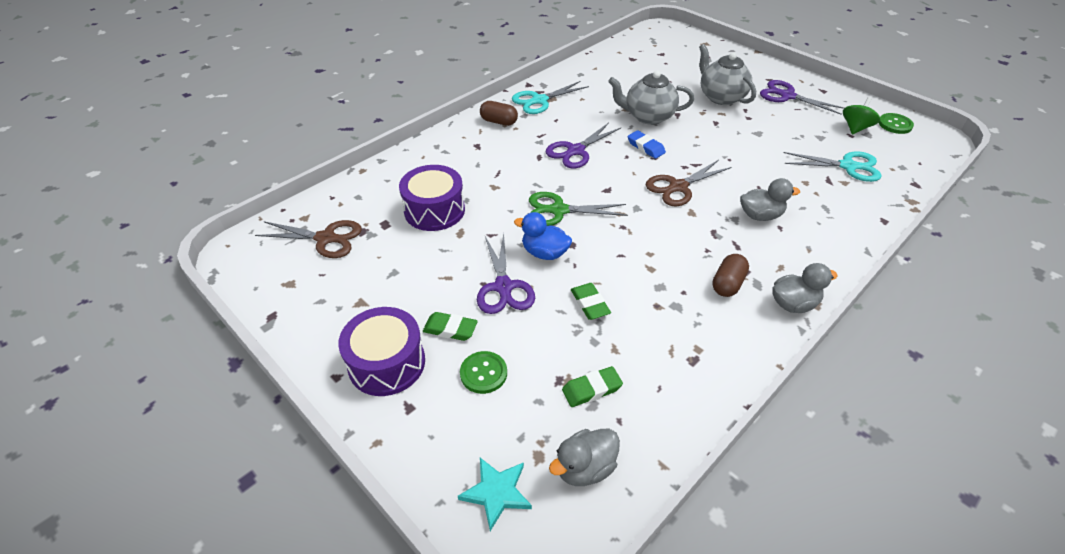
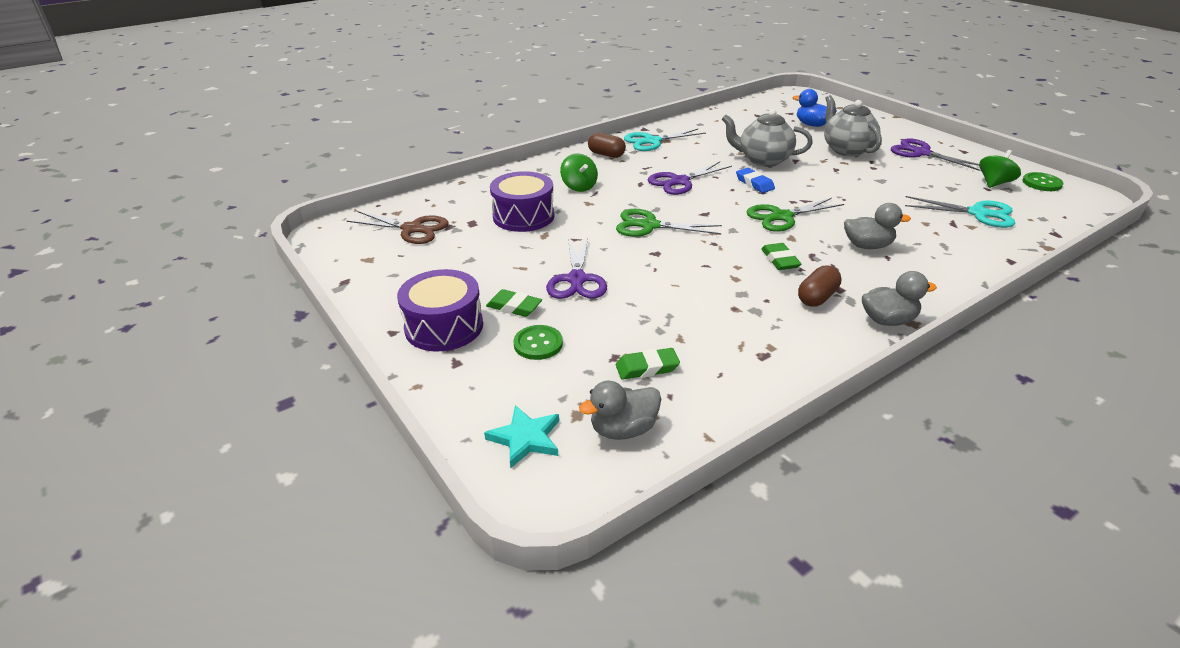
camera: 10 degrees right, 10 degrees down
(481, 166) = (579, 187): none -> green spinning top
(544, 253) = (626, 257): blue duck -> blue duck (812, 125)
(590, 304) = (663, 300): green eraser -> green eraser (780, 260)
(678, 187) = (782, 217): brown scissors -> green scissors

